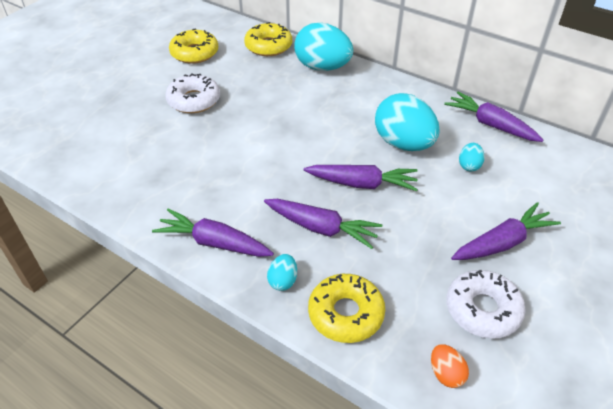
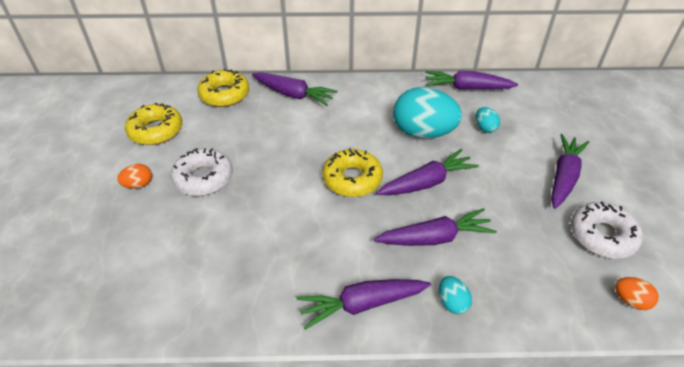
camera: 35 degrees left, 0 degrees up
(148, 85) = (138, 185): none -> orange egg
(322, 67) = (293, 95): turquoise egg -> purple carrot
(345, 313) = (524, 299): yellow donut -> yellow donut (352, 179)

